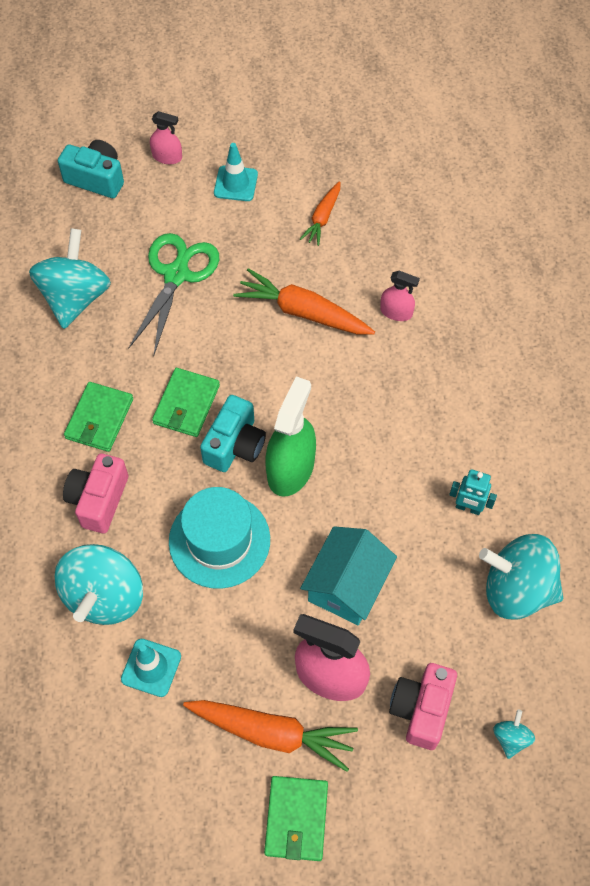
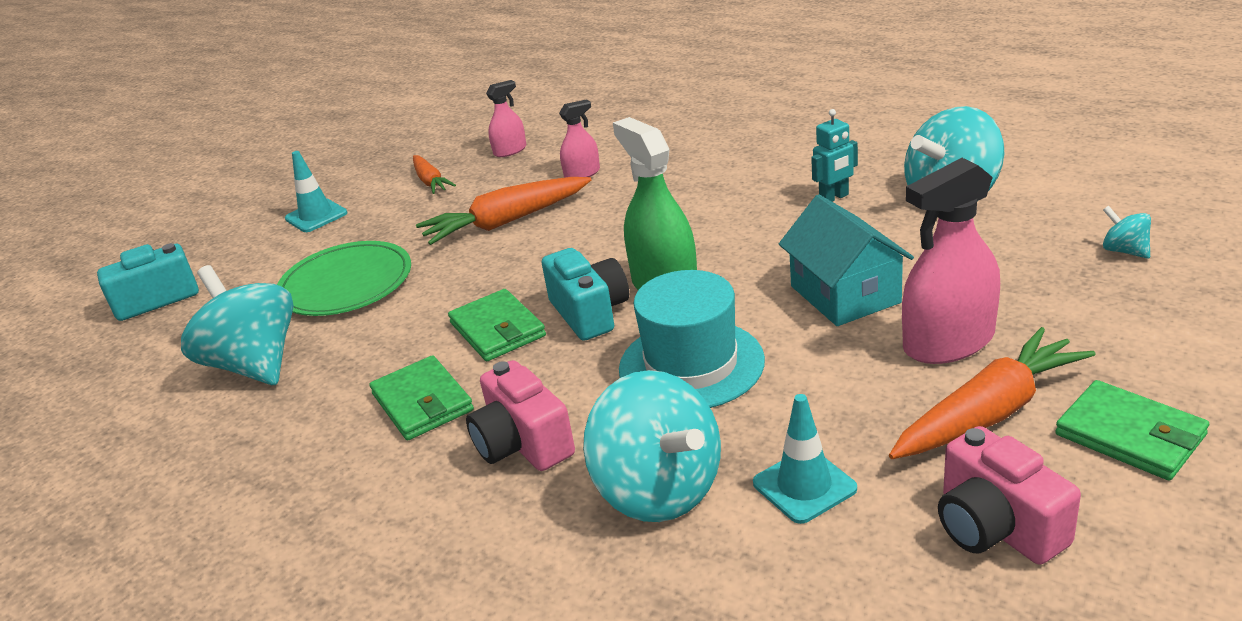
camera: 45 degrees left, 30 degrees down
(167, 157) = (218, 246): pink spray bottle -> pink spray bottle (510, 150)
(176, 275) = (346, 284): green scissors -> green plate
(421, 709) = (1044, 294): pink camera -> pink camera (996, 527)

